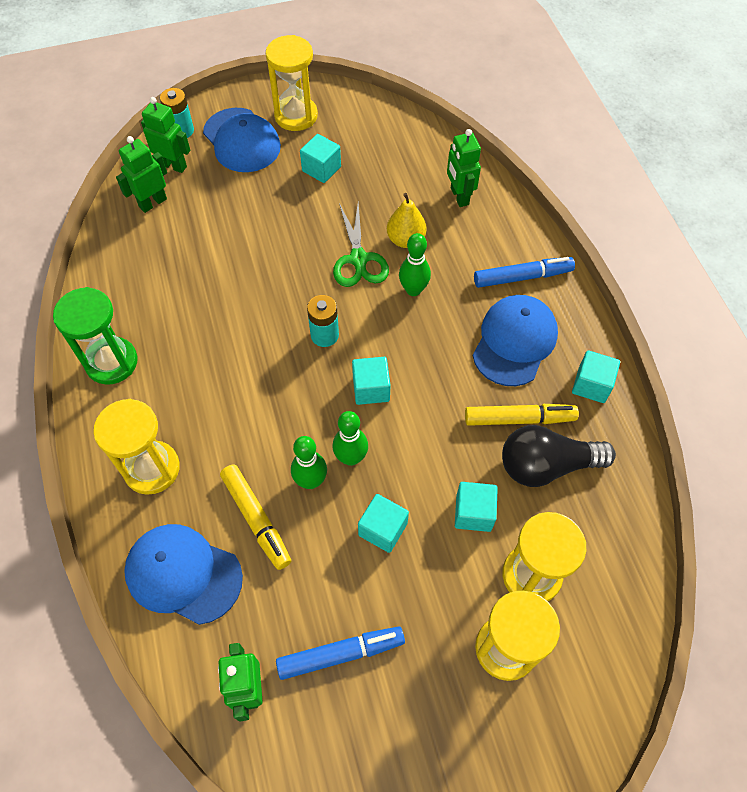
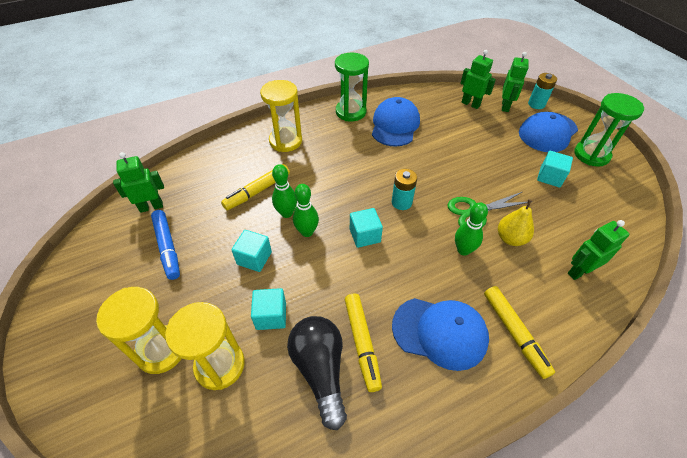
camera: 80 degrees right, 10 degrees down
(183, 574) = (221, 166): blue cap -> blue cap (395, 125)
(296, 116) = (591, 155): yellow hourglass -> green hourglass
(522, 277) = (514, 333): blue marker -> yellow marker
(591, 385) = (414, 408): turquoise cube -> none

